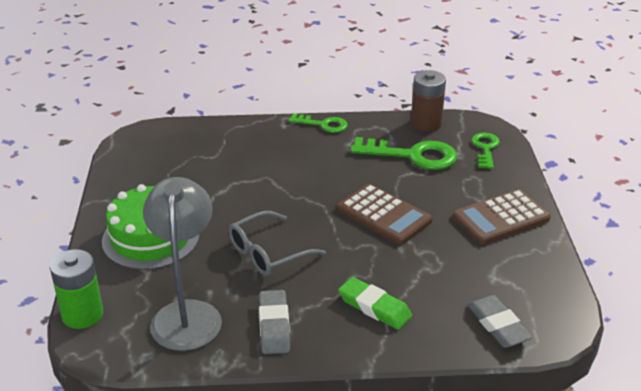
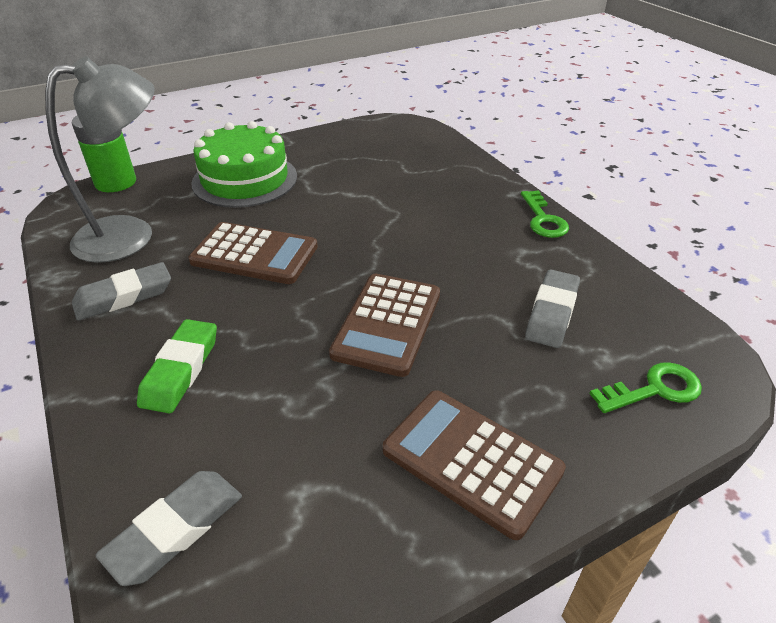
camera: 65 degrees right, 5 degrees up
(268, 253) = (254, 254): grey glasses -> brown calculator
(412, 155) = (552, 313): green key -> grey eraser
(426, 123) = (648, 304): brown battery -> none

